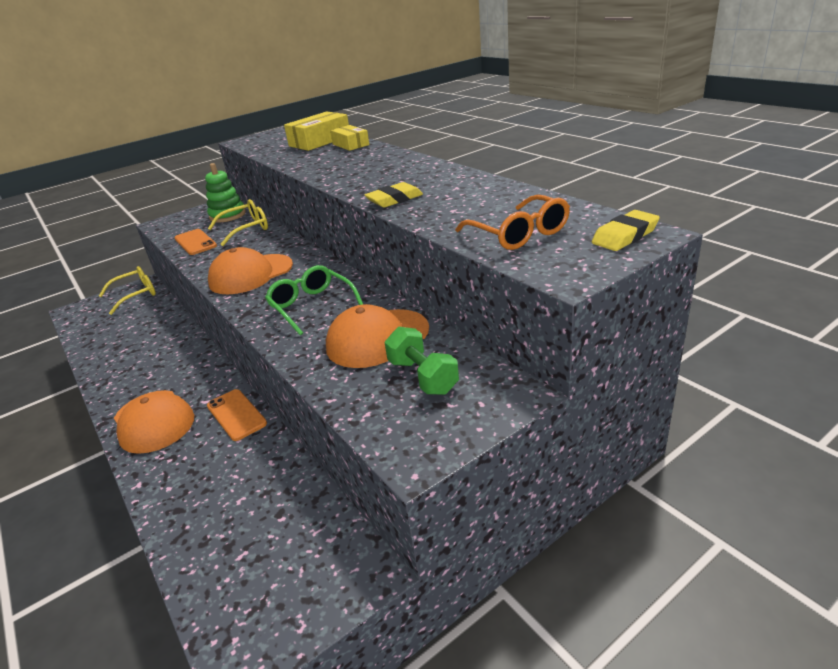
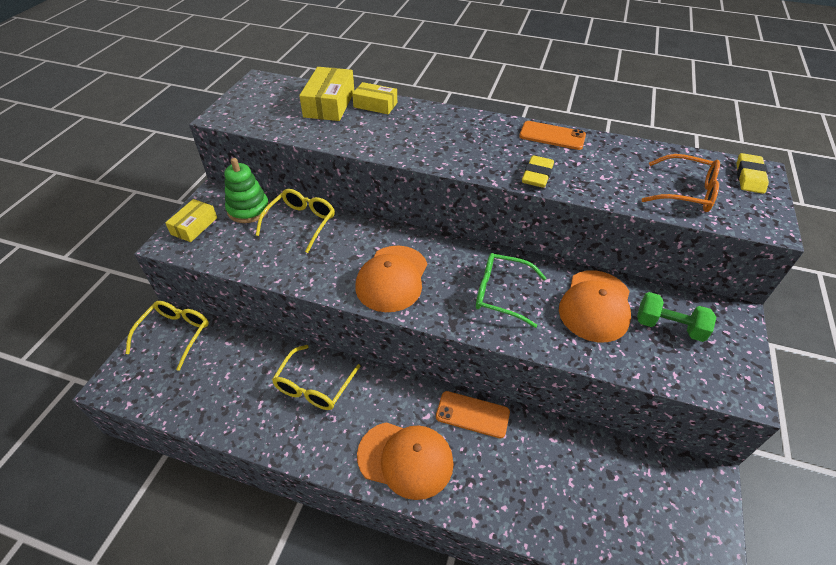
camera: 40 degrees left, 15 degrees up
(165, 352) = (314, 386): none -> yellow glasses
(185, 217) = (194, 226): none -> yellow box
(195, 242) = (264, 257): orange phone -> orange phone (552, 136)

